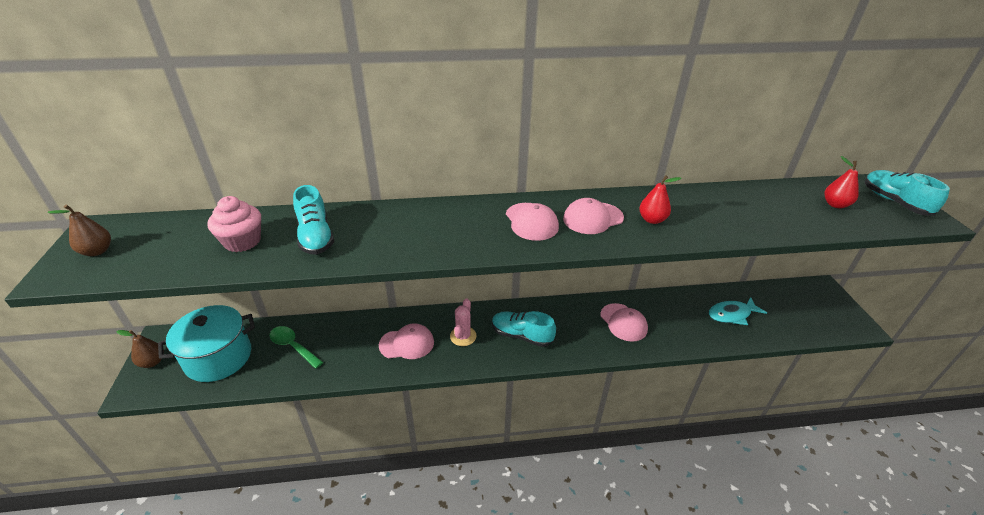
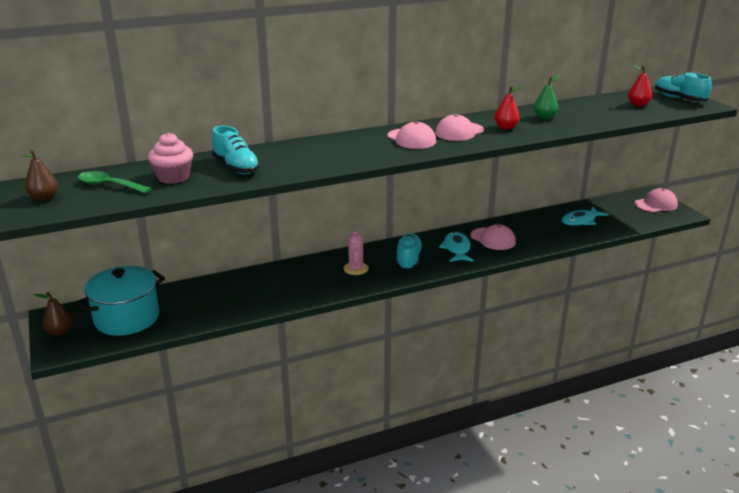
camera: 15 degrees left, 10 degrees down
(293, 346) = (197, 299): green spoon -> green spoon (109, 185)
(407, 343) = (306, 281): pink cap -> pink cap (656, 204)
(521, 335) = (408, 260): turquoise shoe -> turquoise shoe turned 90 degrees clockwise
(579, 329) = (457, 249): none -> turquoise fish
(707, 209) = (544, 117): none -> green pear

